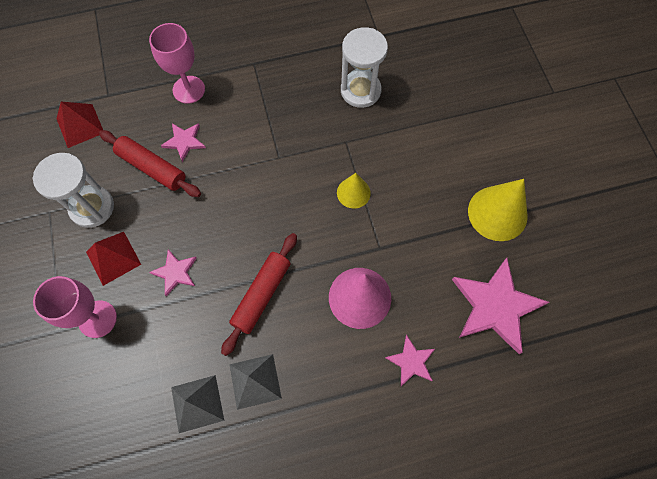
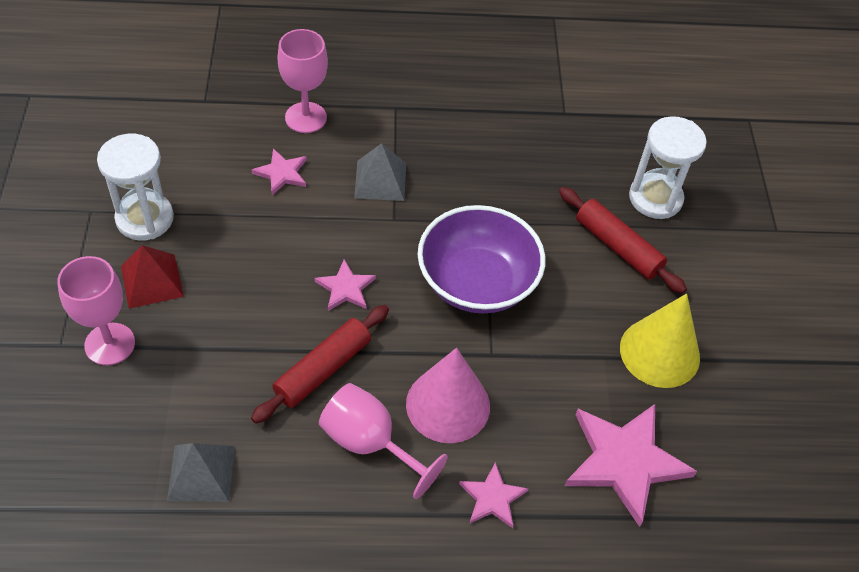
camera: 10 degrees right, 15 degrees down
(80, 126) = (160, 126): red pyramid -> none
(152, 168) = (232, 193): red rolling pin -> red rolling pin (617, 247)
(175, 272) = (223, 316): pink star -> pink star (345, 288)
(255, 381) = (283, 467): grey pyramid -> grey pyramid (380, 180)
(312, 344) = (370, 443): none -> pink goblet
(353, 192) = (477, 282): yellow cone -> purple bowl
(360, 91) = (522, 169): white hourglass -> white hourglass (655, 198)

